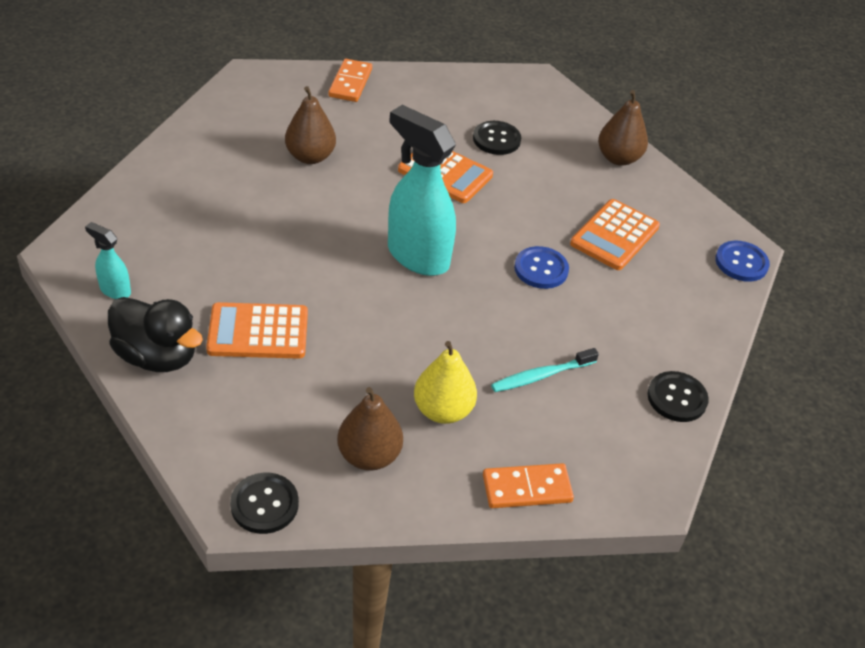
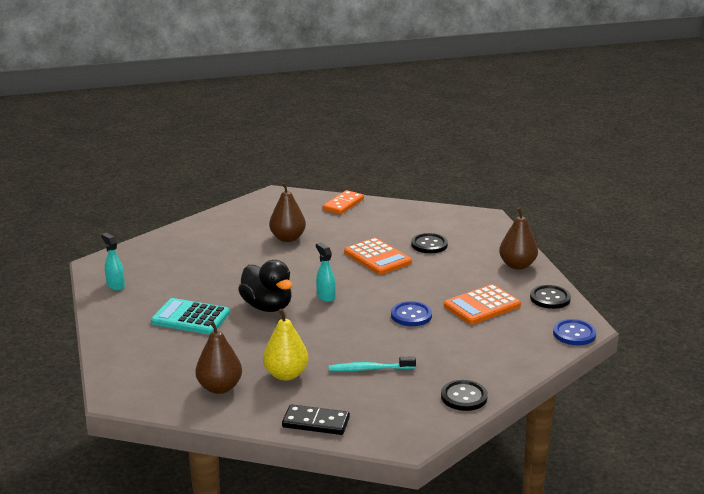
camera: 25 degrees right, 20 degrees down
(157, 356) = (119, 319): black duck -> black duck (267, 307)
(258, 332) = (190, 318): orange calculator -> turquoise calculator
(264, 504) = (136, 398): black button -> black button (550, 298)
(417, 256) = (325, 296): turquoise spray bottle -> turquoise spray bottle, size x0.46
(527, 488) = (316, 422): orange domino -> black domino

